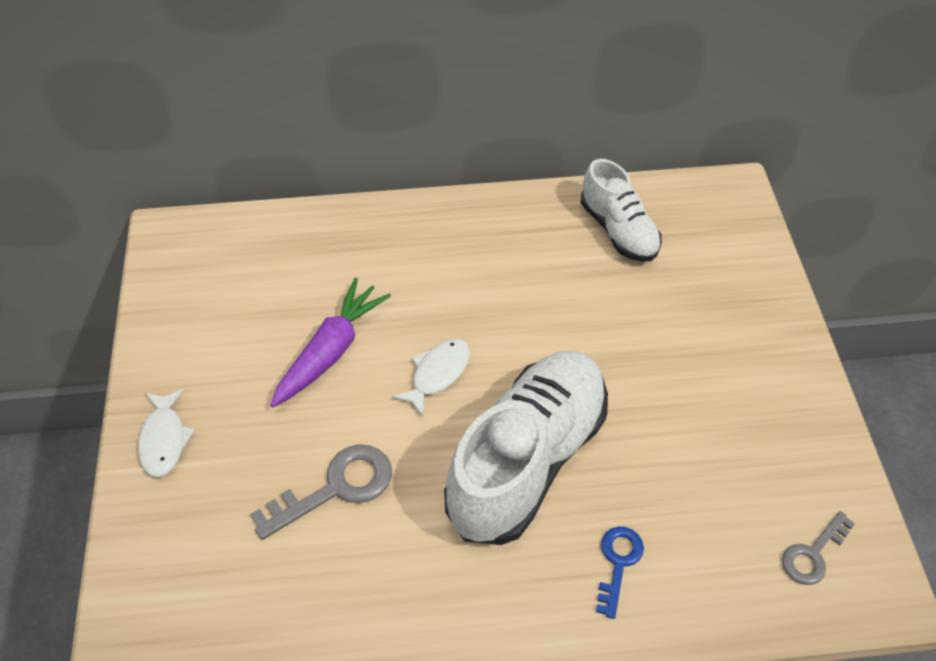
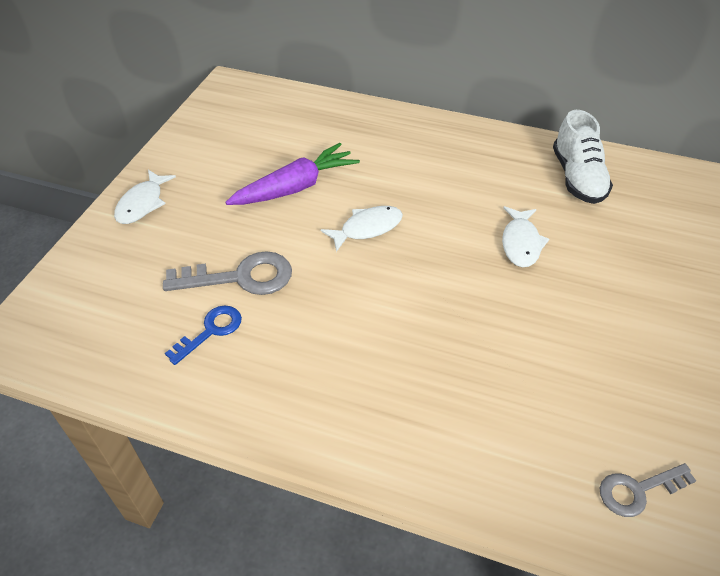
camera: 25 degrees right, 5 degrees down
(527, 460) = (404, 313): white shoe -> none
(600, 332) = (521, 243): none -> white fish
(618, 563) = (439, 421): blue key -> blue key (211, 331)

